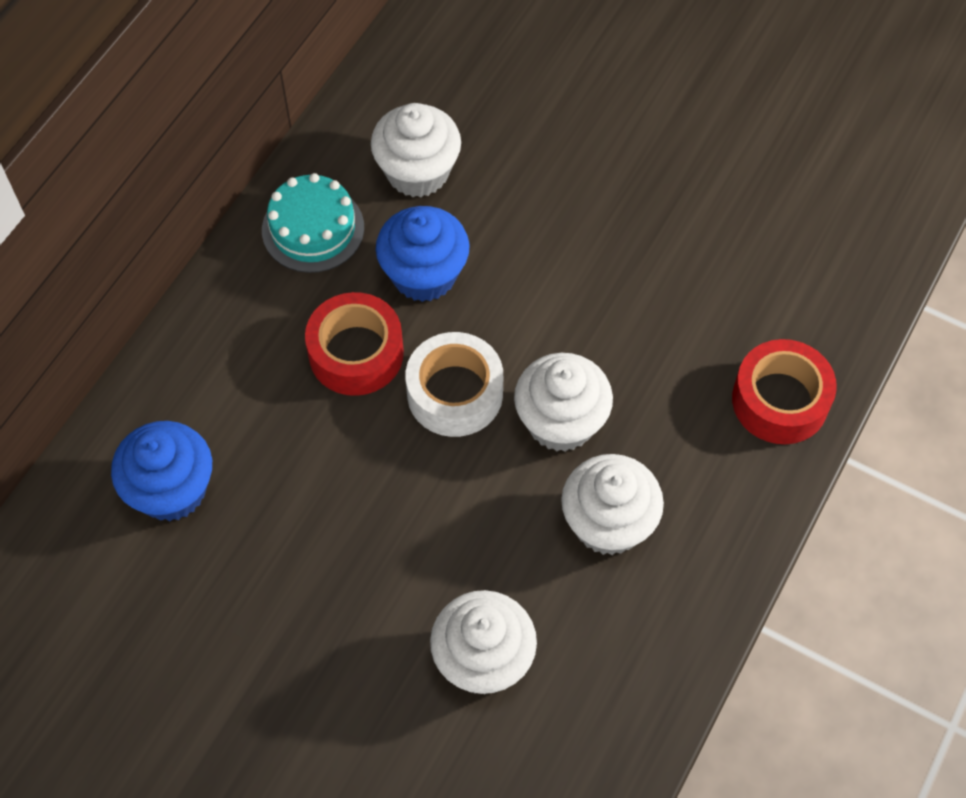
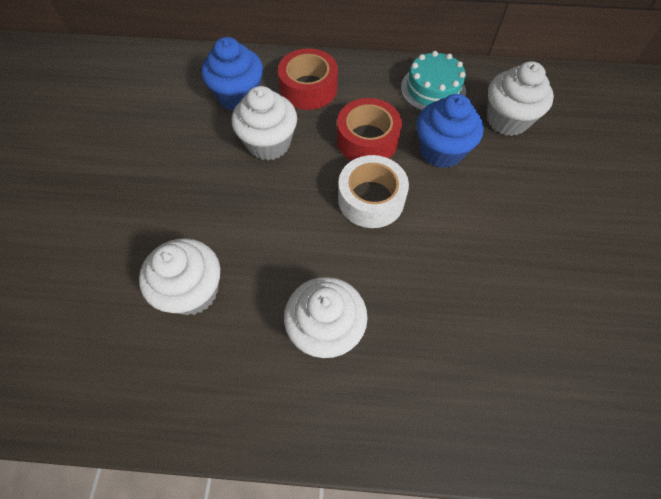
camera: 65 degrees right, 0 degrees up
(561, 422) = (386, 267): white cupcake -> white cupcake (269, 143)
(780, 400) = (496, 419): red tape -> red tape (308, 88)

